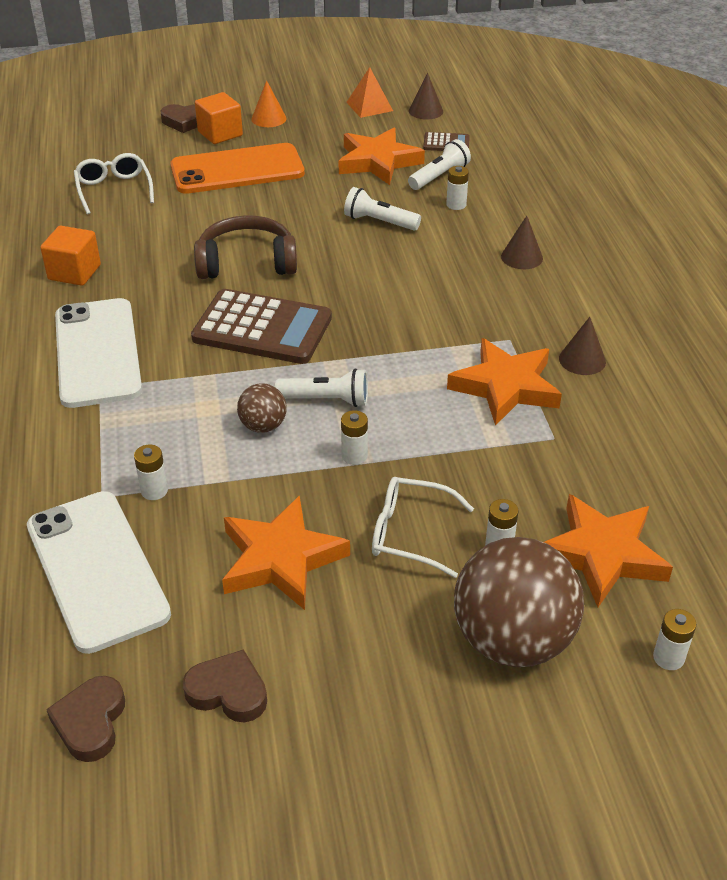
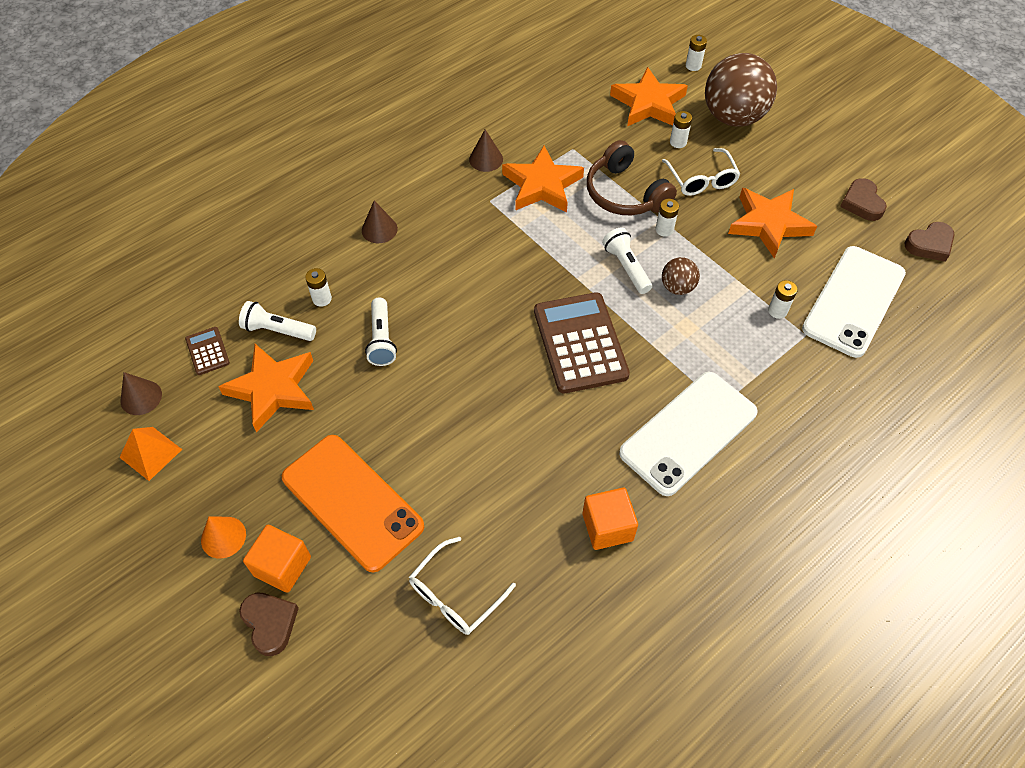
camera: 120 degrees left, 15 degrees up
(247, 263) = (504, 402): brown headphones -> brown headphones (625, 193)

